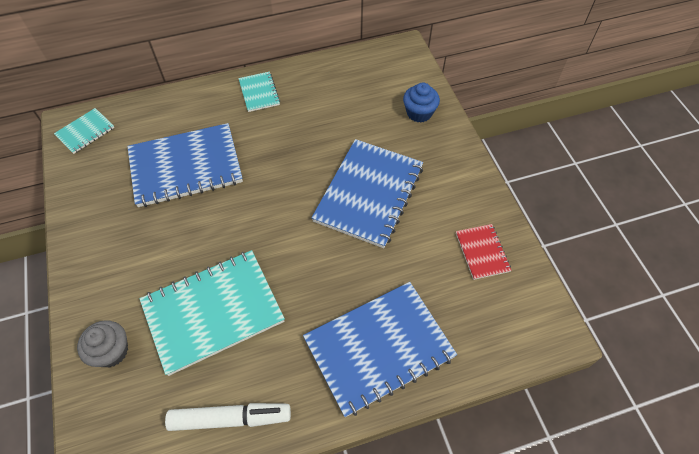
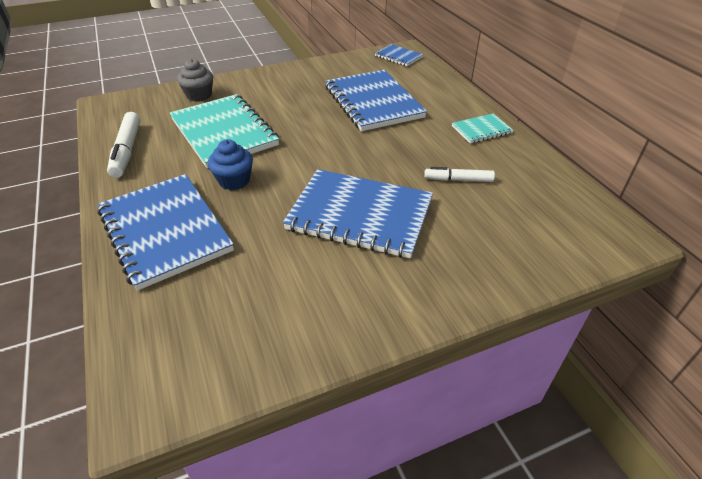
camera: 85 degrees right, 15 degrees down
(85, 132) = (398, 56): turquoise notebook -> blue notebook
(330, 122) = (458, 180): none -> white marker
(419, 113) = (507, 256): blue cupcake -> blue cupcake (234, 180)
(482, 252) = (278, 323): red notebook -> none

